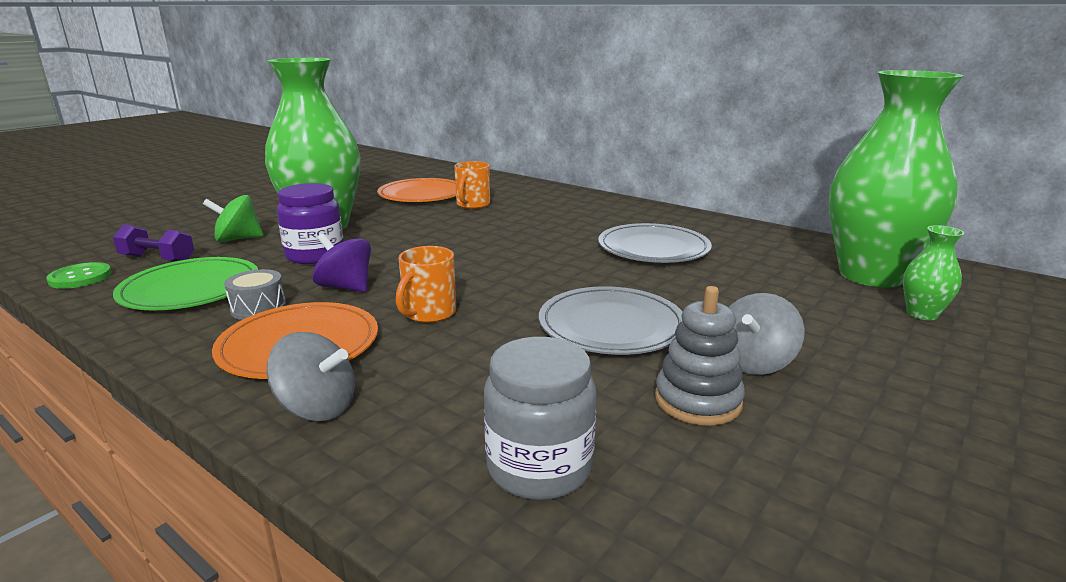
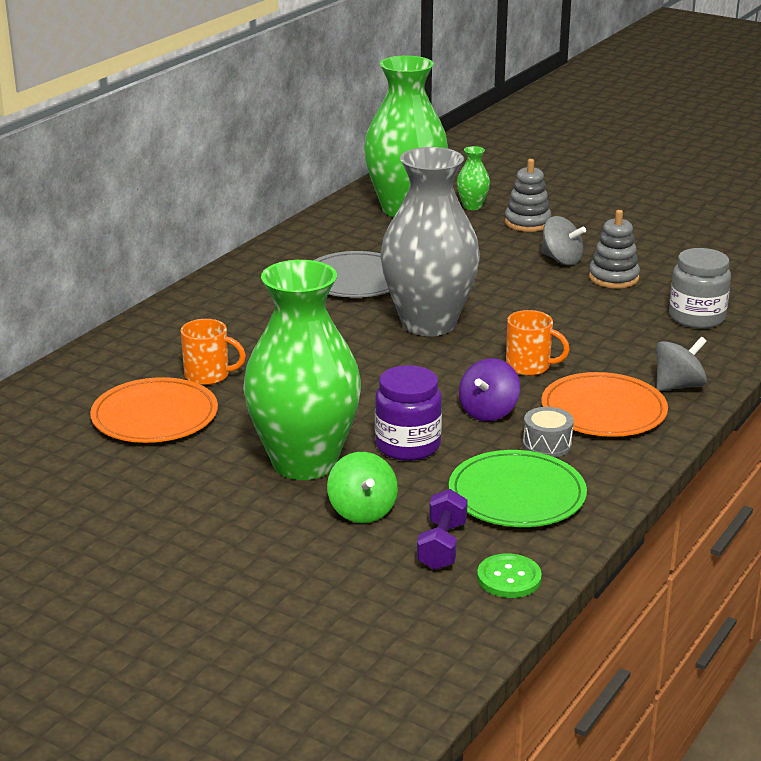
camera: 95 degrees left, 5 degrees up
(317, 407) = (678, 386): grey spinning top -> grey spinning top turned 45 degrees clockwise
(548, 272) = (428, 323): none -> grey vase
(611, 325) = (525, 299): grey plate -> none
(891, 349) = (527, 223): none -> grey stacking toy

